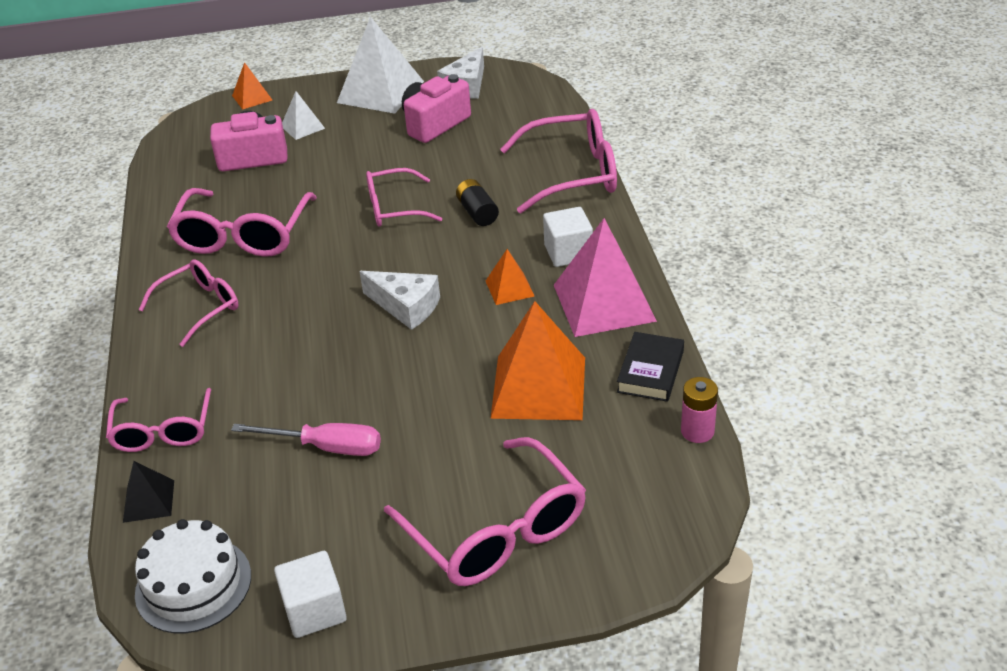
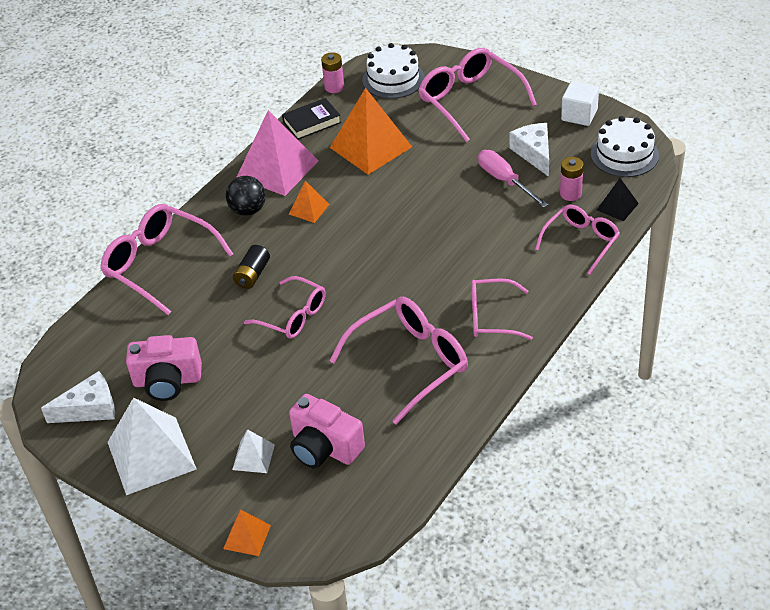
camera: 135 degrees left, 5 degrees up
(225, 481) = (570, 194): none -> pink battery
(406, 306) = (375, 235): white cheese -> white cheese (534, 153)
(496, 530) = (470, 101): pink glasses -> pink glasses turned 45 degrees counterclockwise
(568, 253) = (248, 210): white cube -> black ball
(642, 493) = (393, 79): none -> white cake

